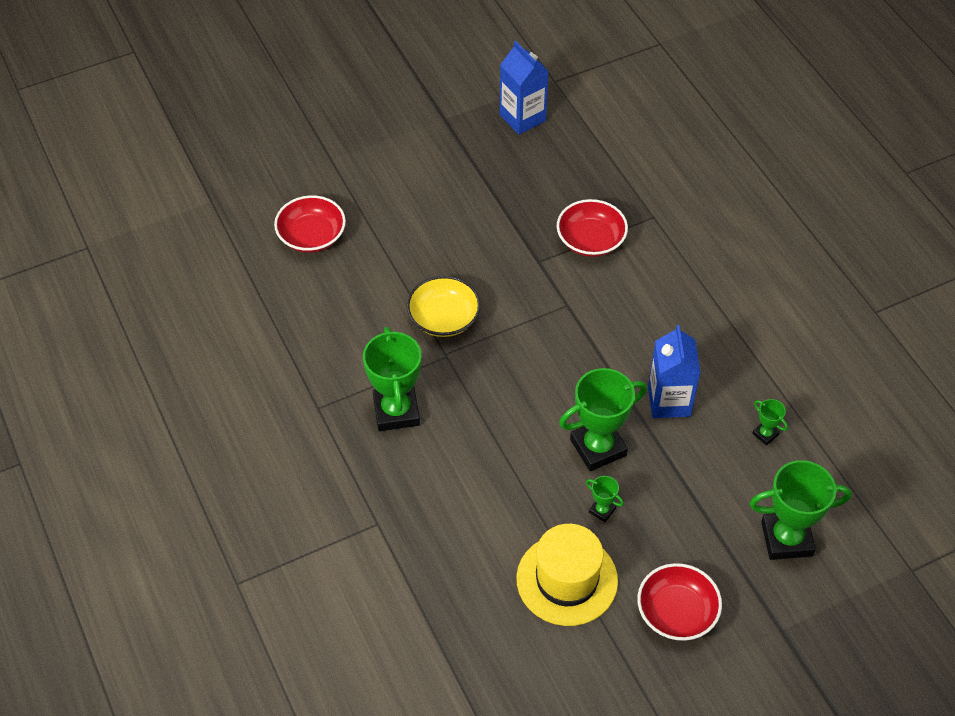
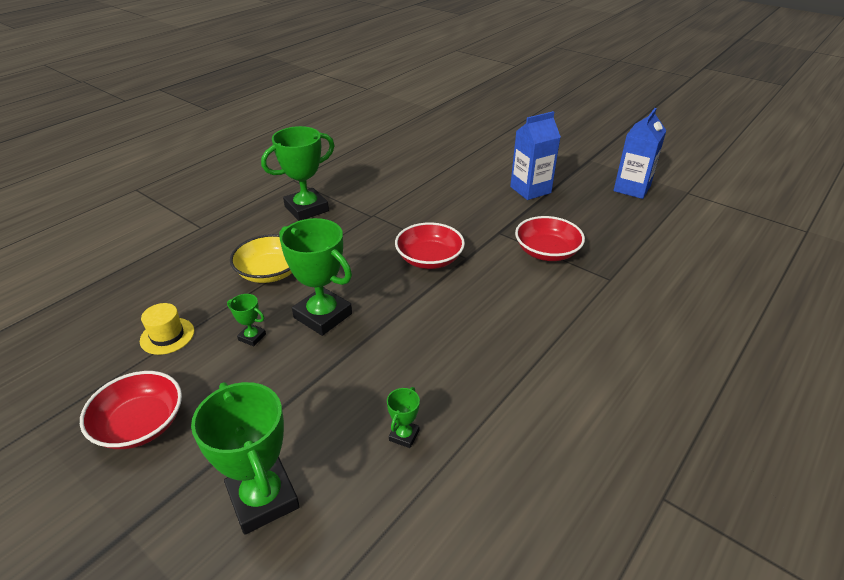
camera: 65 degrees right, 15 degrees down
(311, 236) = (434, 142): red bowl -> red bowl (429, 259)
(444, 318) = (406, 206): yellow bowl -> yellow bowl (270, 272)
(567, 580) = (167, 336): yellow hat -> yellow hat, size x0.53
(602, 510) = (252, 337): green trophy -> green trophy turned 75 degrees counterclockwise
(669, 401) = (402, 347): blue carton -> blue carton (530, 190)

